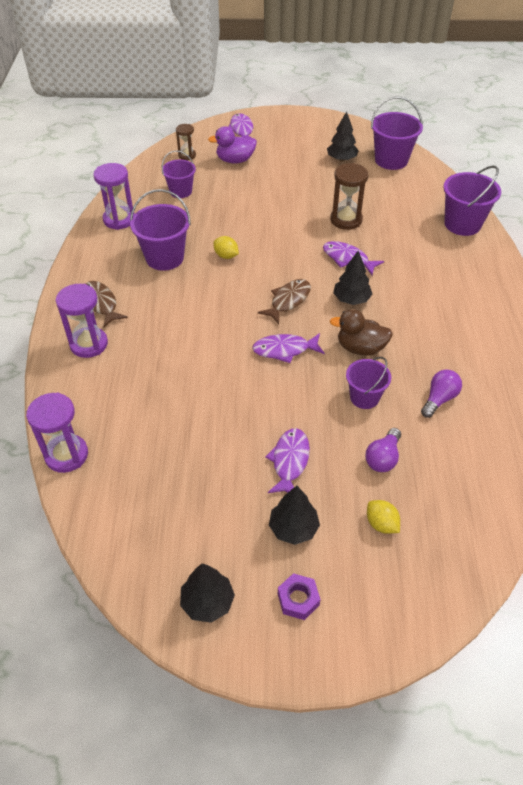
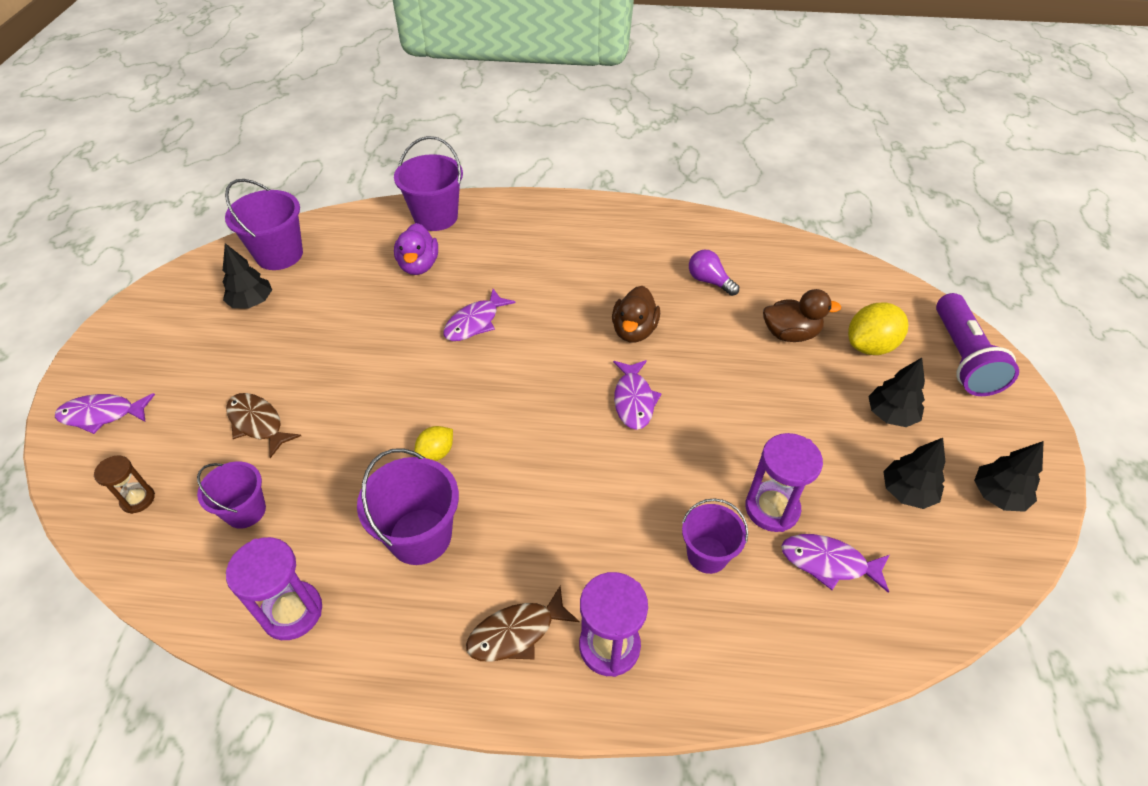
camera: 85 degrees left, 0 degrees up
(66, 455) = (829, 663): purple hourglass -> purple hourglass (772, 508)
(235, 160) = (190, 429): purple duck -> purple duck (419, 265)
(288, 301) = (544, 389): brown fish -> brown fish (258, 423)
(289, 461) = (805, 410): purple fish -> purple fish (828, 563)
(298, 599) = (970, 418): purple nut -> none
(346, 220) = (394, 314): brown hourglass -> none
(351, 299) = (551, 328): black tree -> black tree (907, 492)
(364, 397) = (709, 337): purple bucket -> purple bucket (707, 554)
(381, 524) = (870, 346): yellow lemon -> yellow lemon, size x1.72
(383, 458) = (790, 334): purple light bulb -> brown duck
(383, 611) = (962, 358): none -> purple flashlight

